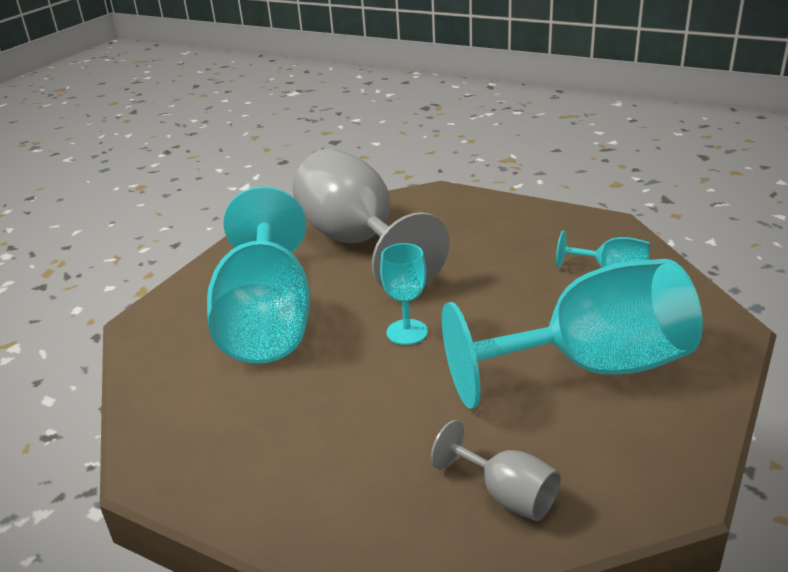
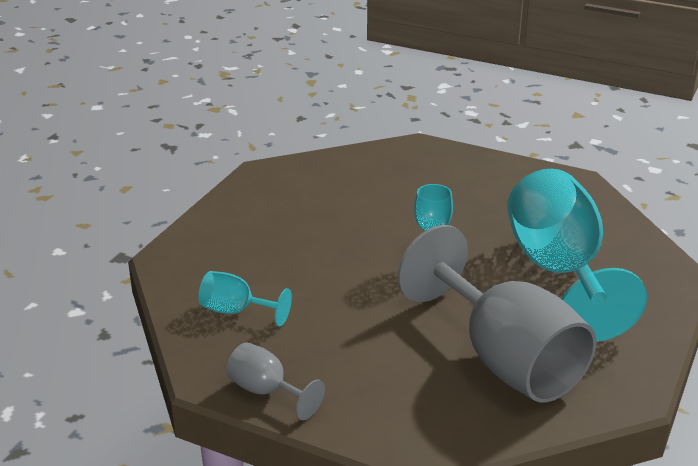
camera: 175 degrees right, 0 degrees up
(506, 495) = (358, 169): grey goblet -> grey goblet (267, 391)
(591, 367) = (286, 231): turquoise goblet -> none

